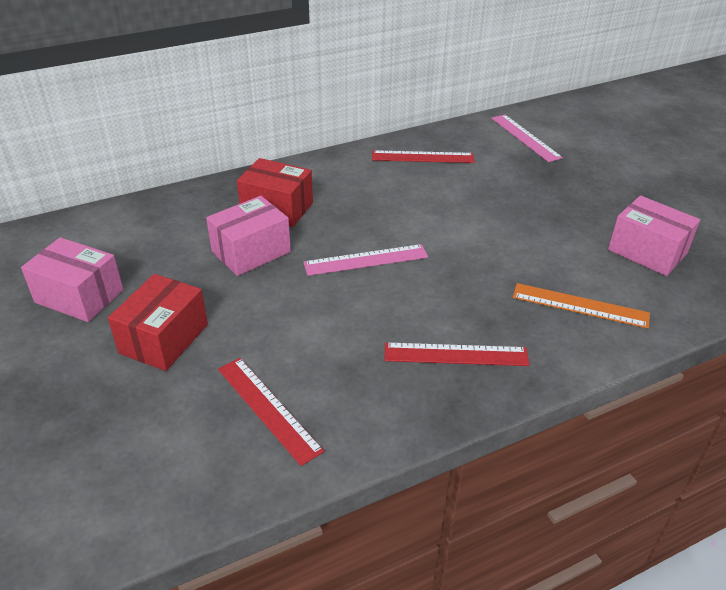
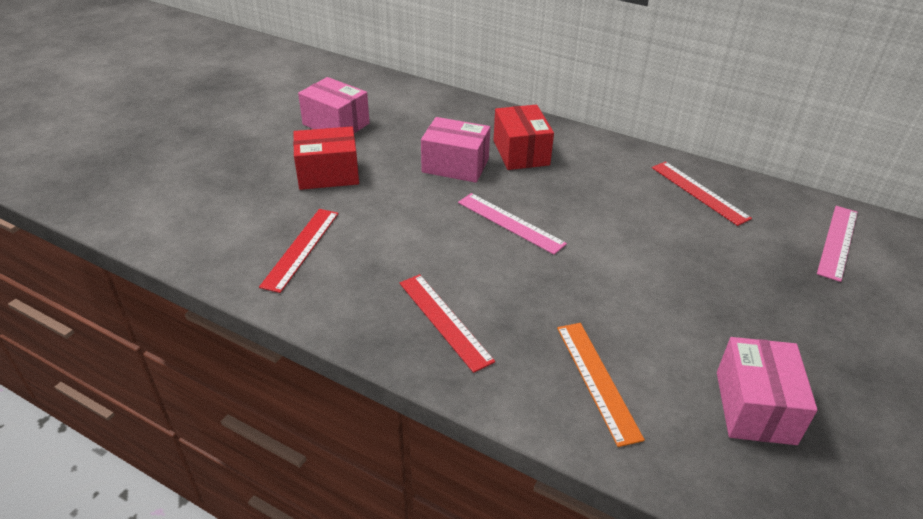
camera: 55 degrees right, 0 degrees up
(79, 296) = (336, 124): pink box -> pink box turned 45 degrees counterclockwise

